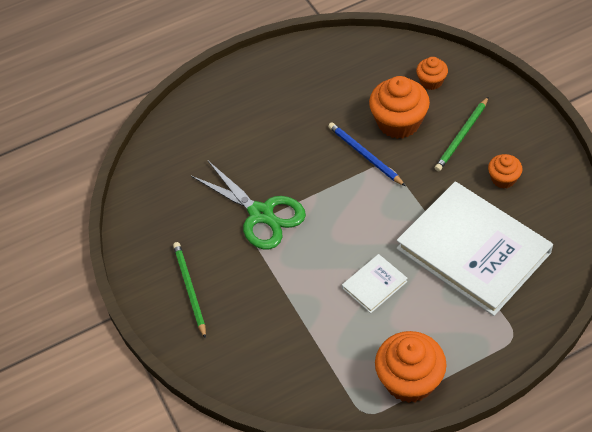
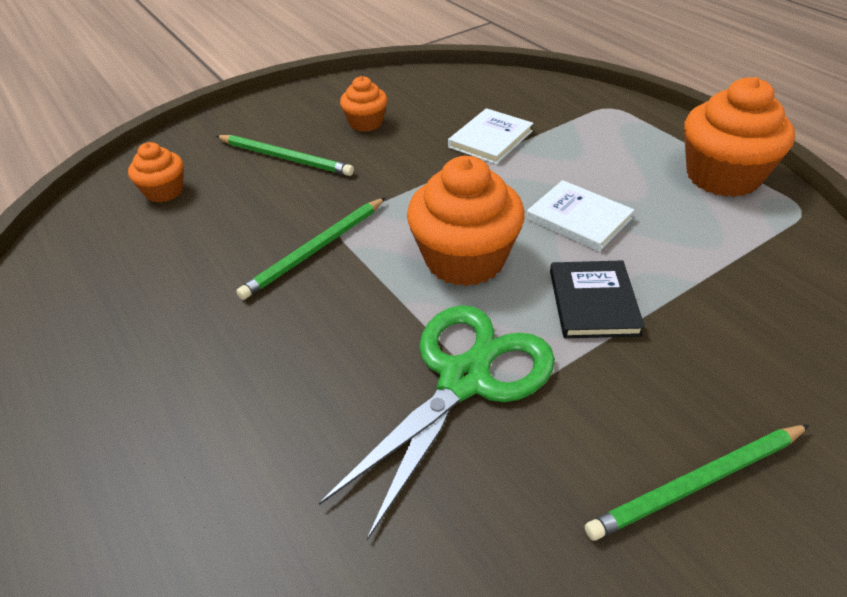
camera: 100 degrees left, 10 degrees down
(301, 276) = (593, 302): none -> black book
(365, 155) = (315, 250): blue pencil -> green pencil
(398, 122) = (246, 218): orange cupcake -> orange cupcake (465, 259)
(473, 250) = (490, 139): white book -> white book, size x0.42

